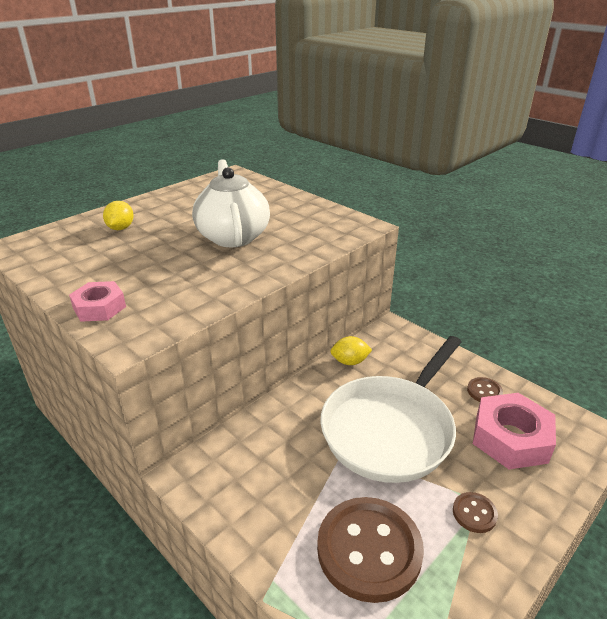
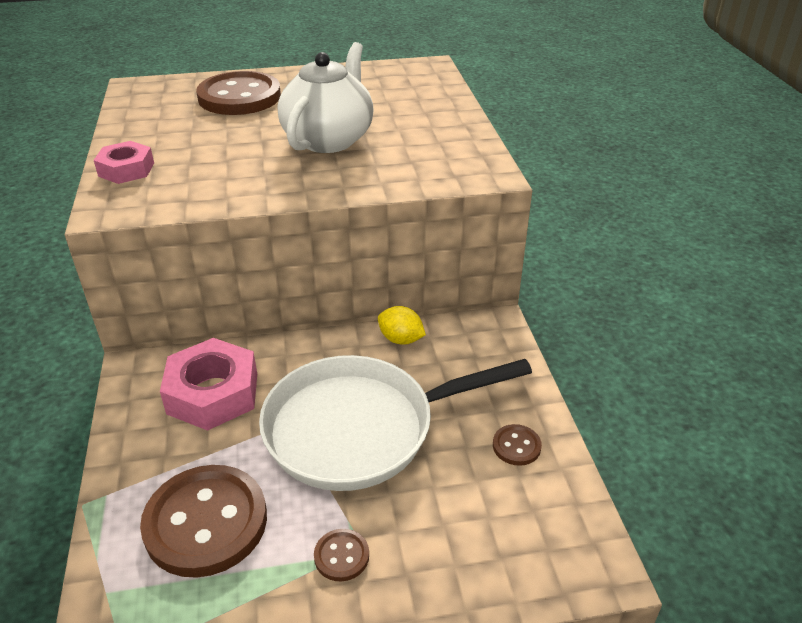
camera: 35 degrees right, 5 degrees up
(121, 228) = (239, 97): yellow lemon -> brown button
(510, 438) = (481, 511): pink nut -> pink nut (213, 393)

